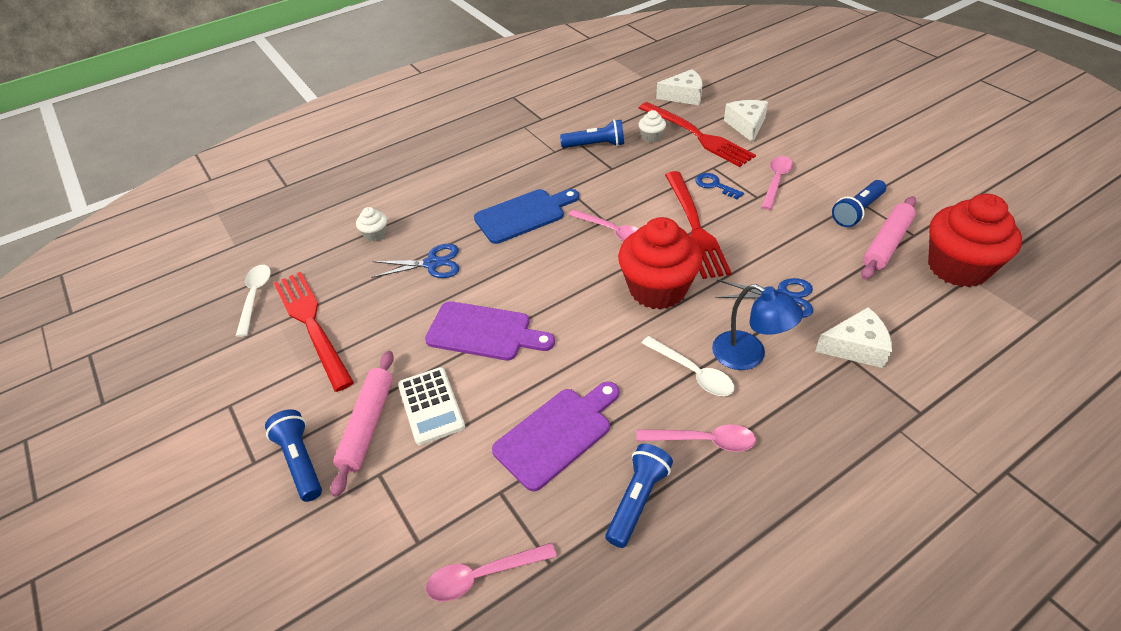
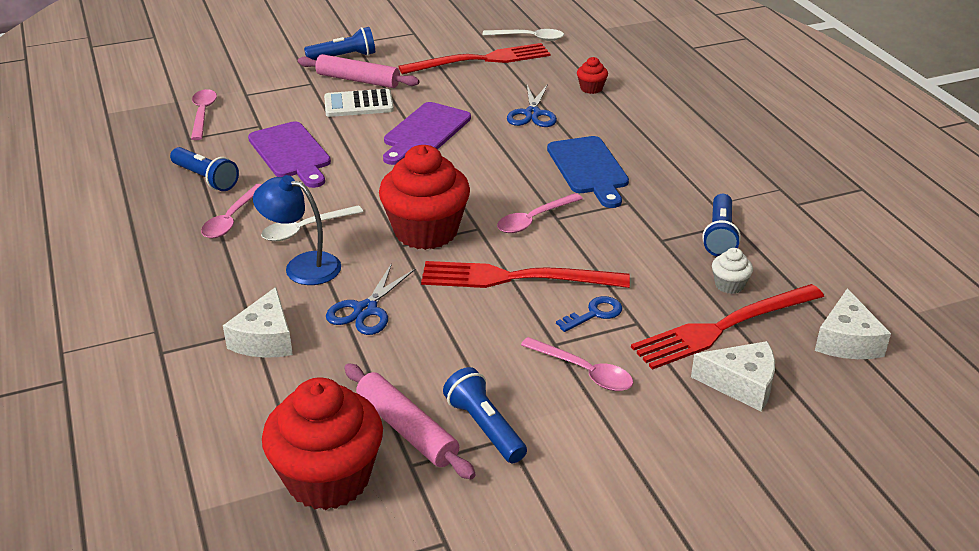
camera: 100 degrees right, 10 degrees down
(375, 234) = (591, 88): white cupcake -> red cupcake
(748, 356) = (302, 266): blue lamp -> blue lamp turned 60 degrees clockwise

